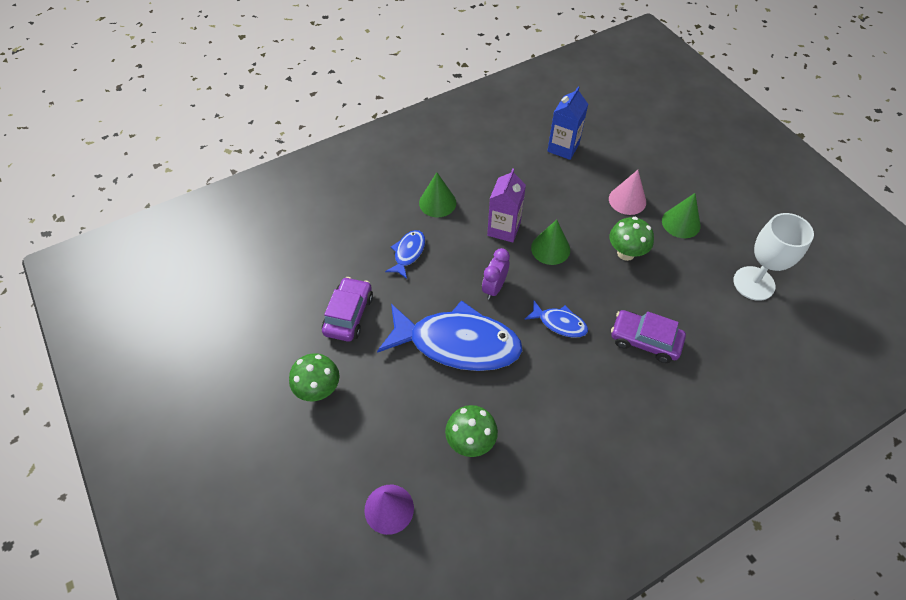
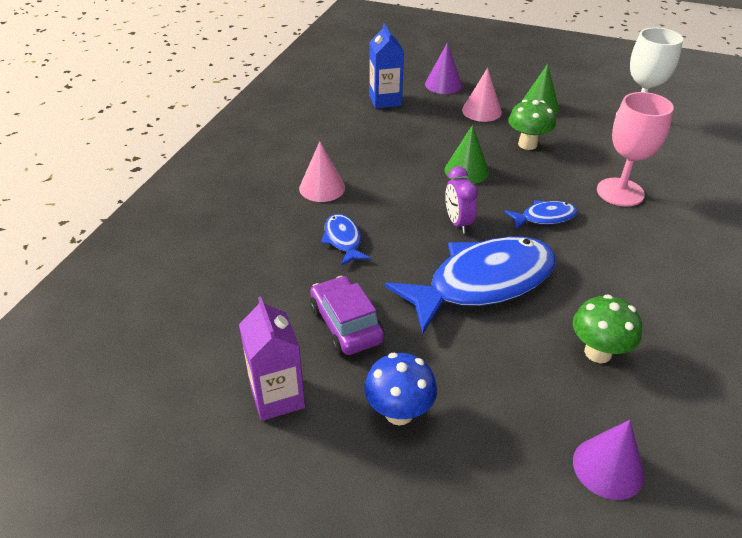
camera: 40 degrees left, 15 degrees down
(319, 390) = (399, 413): green mushroom -> blue mushroom
(437, 202) = (322, 188): green cone -> pink cone
(504, 229) = (409, 177): purple carton -> purple carton (277, 397)
(627, 156) = (443, 84): none -> purple cone
(645, 340) = (620, 192): purple car -> pink goblet

